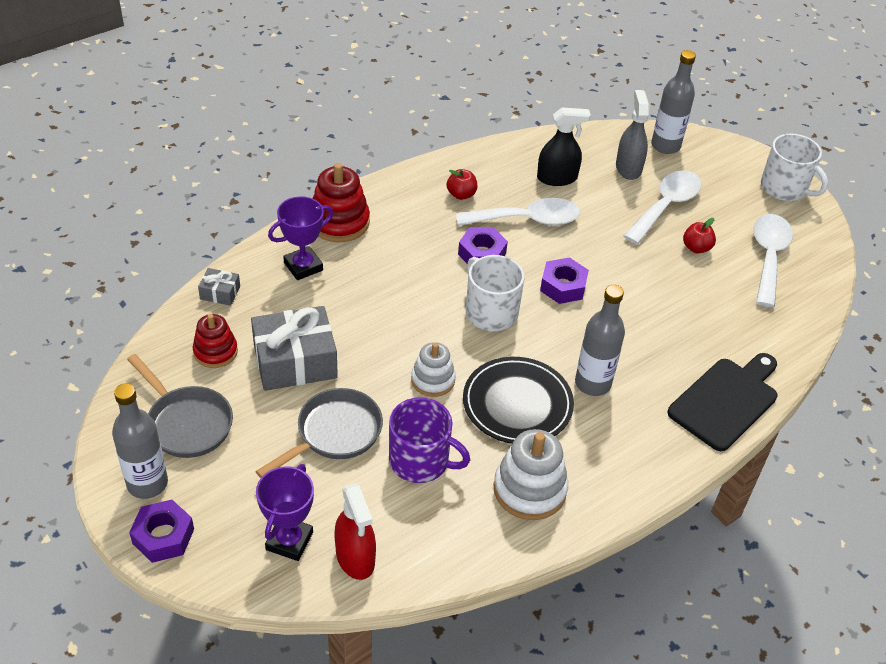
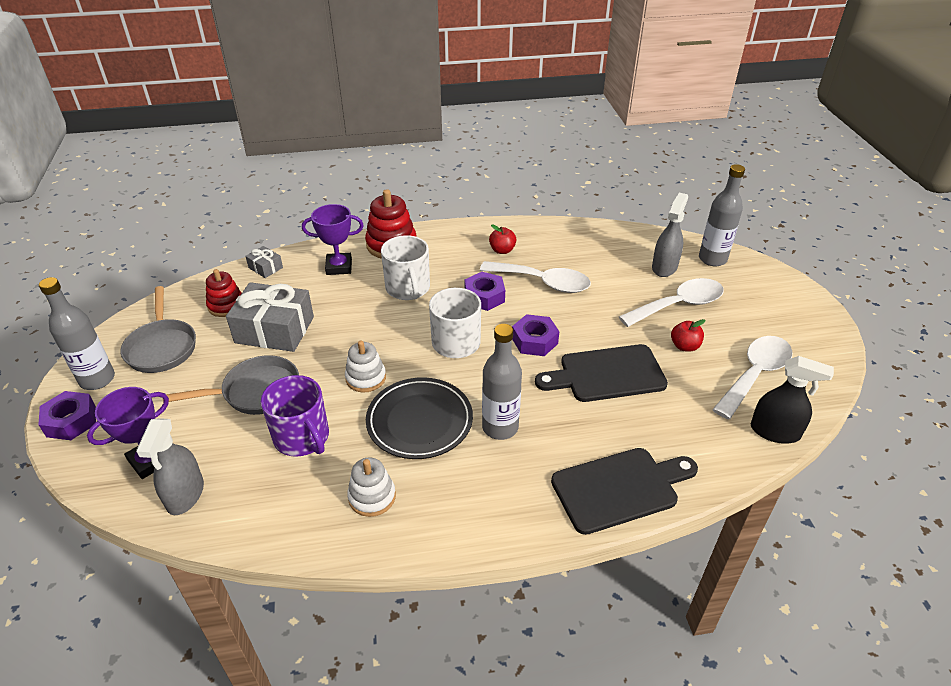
camera: 30 degrees right, 5 degrees down
(355, 557) = (185, 494): red spray bottle -> grey spray bottle
(529, 489) = (372, 497): white stacking toy -> white stacking toy, size x0.65
(557, 178) = (593, 259): black spray bottle -> black spray bottle (775, 431)
(648, 298) = (606, 374): none -> black cutting board
(784, 188) = (812, 321): white mug -> white mug (408, 288)

